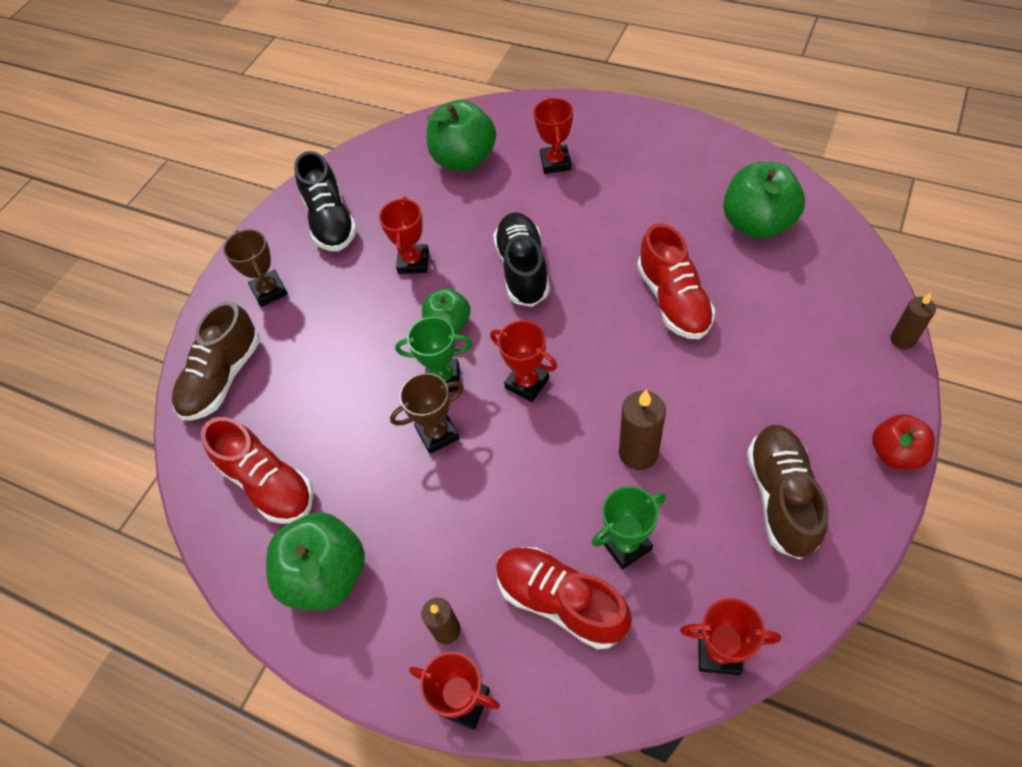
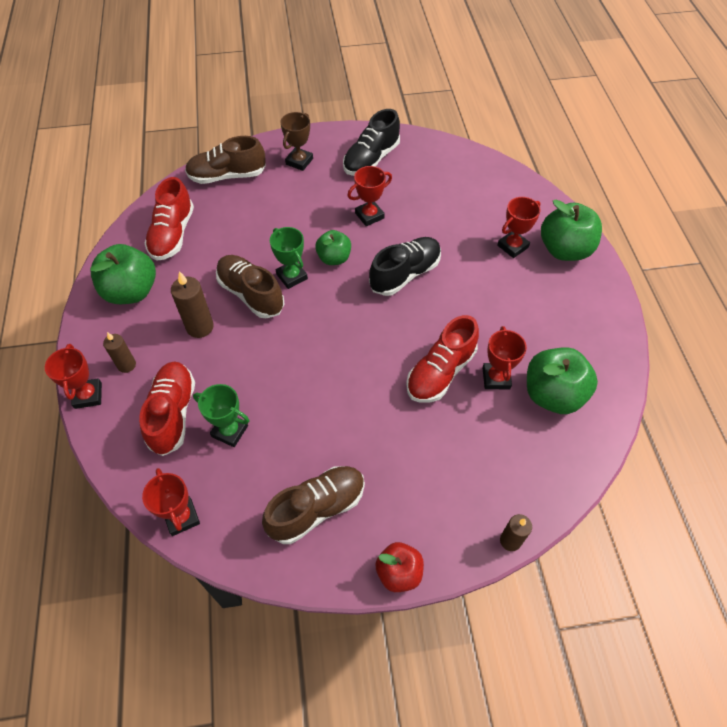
camera: 50 degrees right, 0 degrees up
(437, 434) = (251, 294): brown trophy -> brown shoe
(464, 159) = (474, 196): green apple -> green apple (564, 250)
(527, 383) = (316, 321): red trophy -> red trophy (496, 378)
(638, 453) = (301, 407): brown candle -> brown candle (200, 327)

